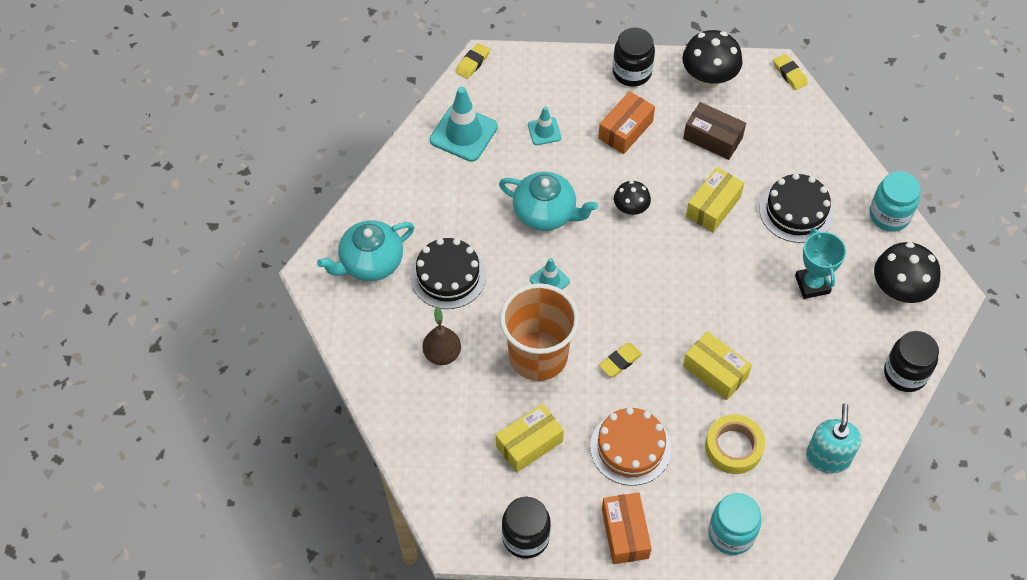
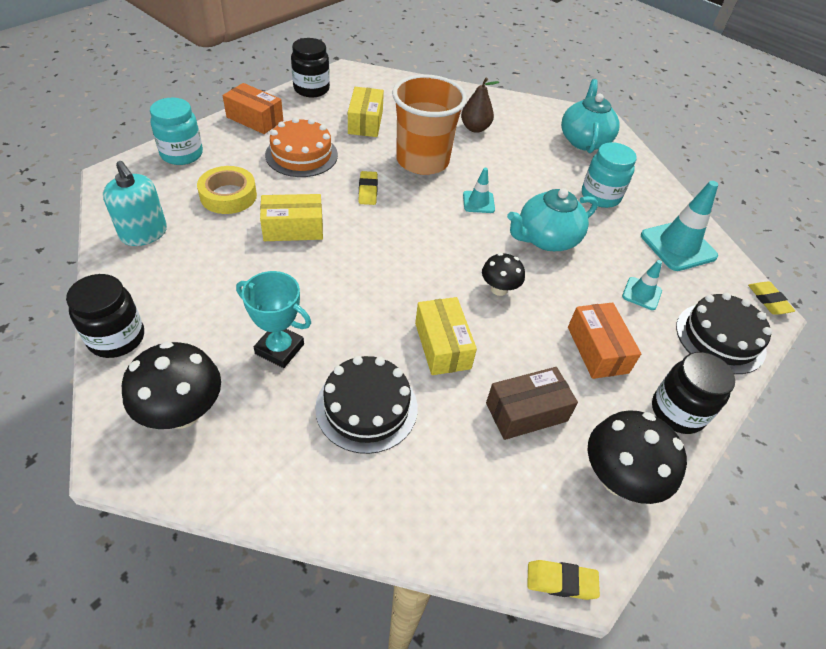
camera: 125 degrees right, 10 degrees down
(448, 276) = (536, 163): black cake -> black cake (720, 338)
(889, 215) = (263, 492): turquoise jar -> turquoise jar (600, 196)

